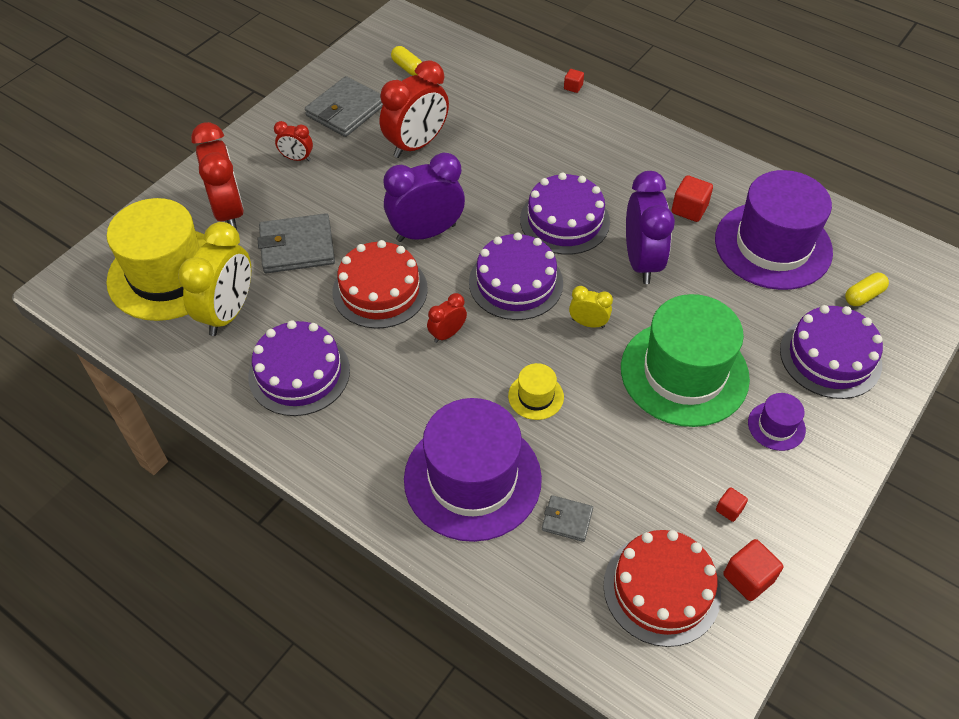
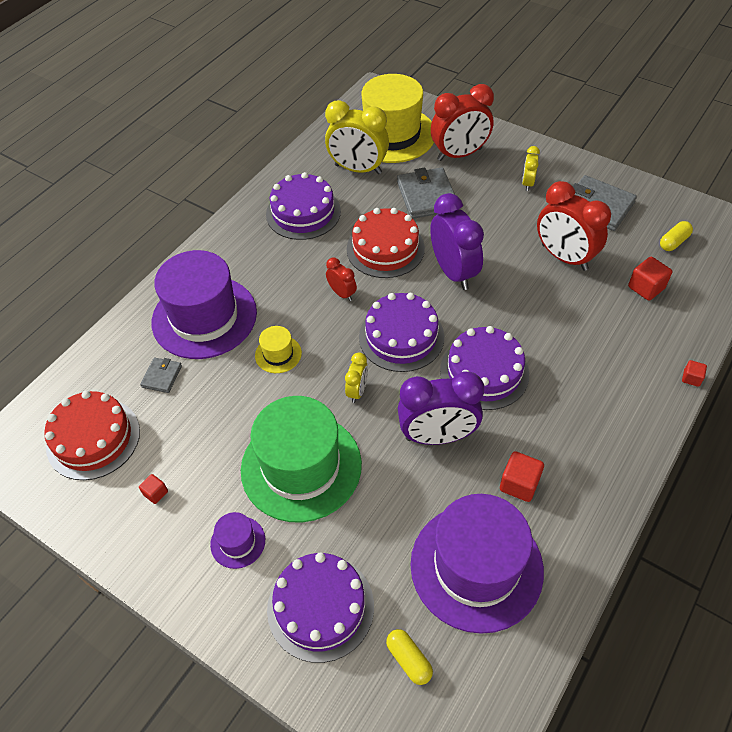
camera: 90 degrees right, 0 degrees up
(297, 158) = (527, 183): red clock -> yellow clock
(748, 578) = (91, 502): red cube -> red cube (646, 288)

